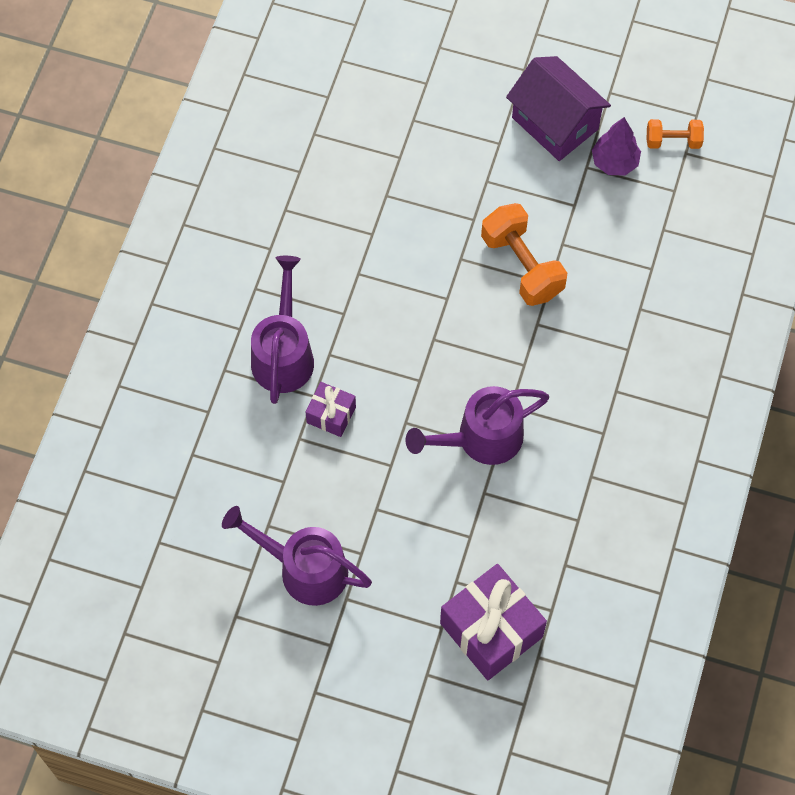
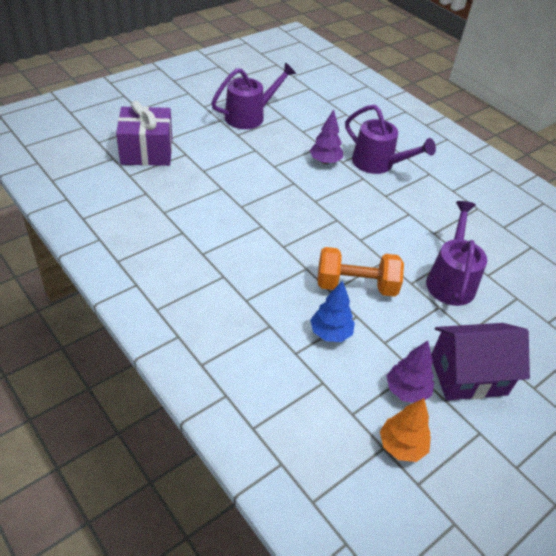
camera: 120 degrees right, 20 degrees down
(331, 415) = (325, 161): purple gift -> purple tree
(480, 439) = (254, 203): purple watering can -> purple watering can (450, 279)
(603, 254) = (330, 333): none -> blue tree
(673, 141) = (401, 446): orange dumbbell -> orange tree

